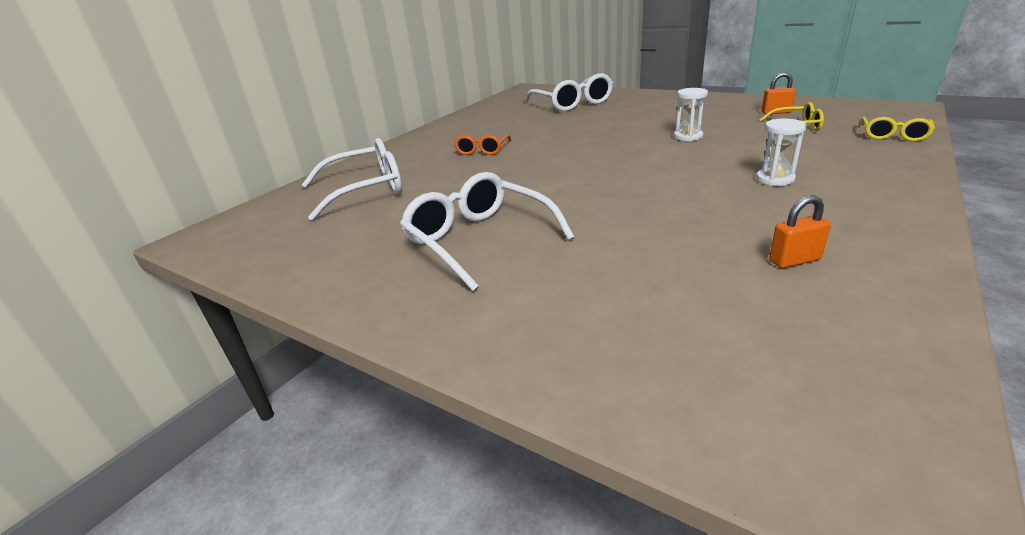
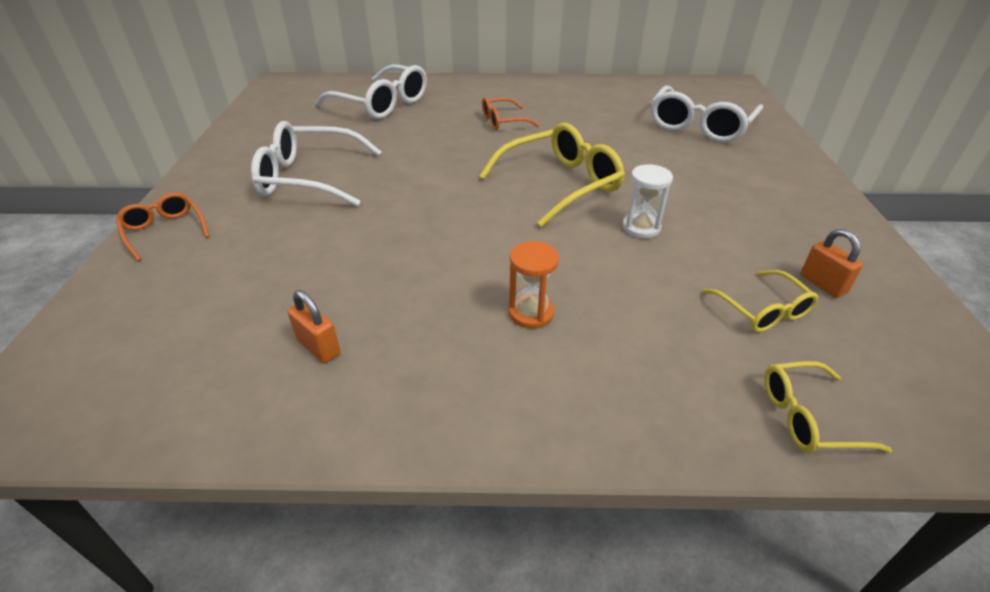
camera: 55 degrees right, 10 degrees up
(479, 240) = (309, 178): white glasses -> white glasses turned 105 degrees counterclockwise
(503, 343) = (164, 231): none -> orange glasses
(608, 147) = (560, 184): none -> yellow glasses
(775, 179) = (531, 313): white hourglass -> orange hourglass

